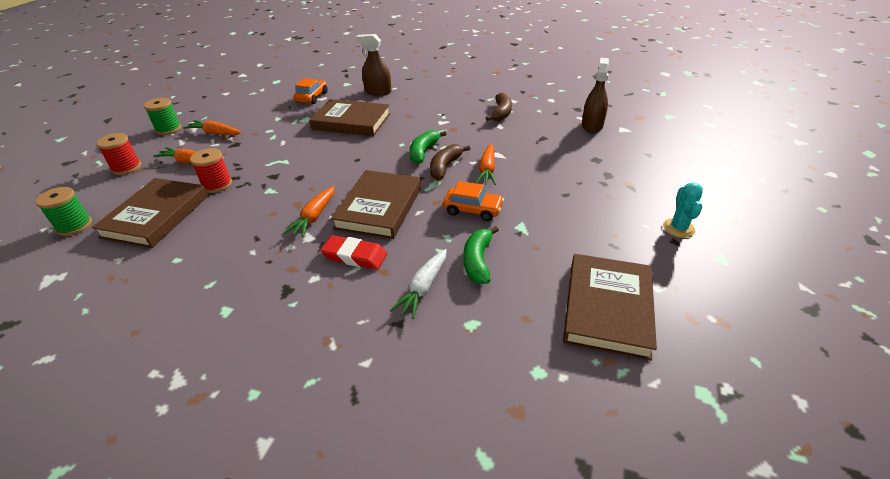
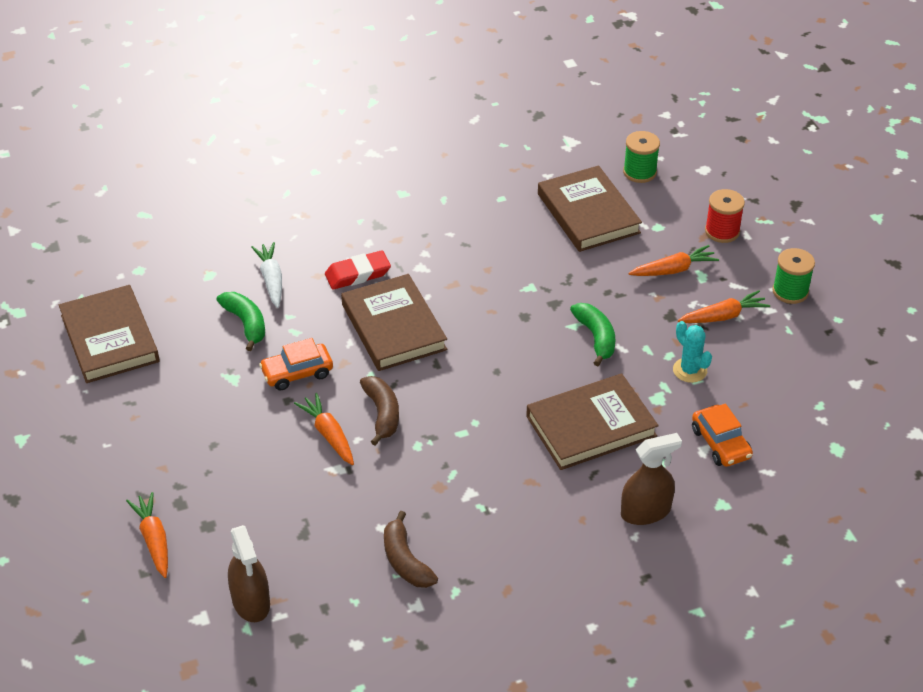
camera: 140 degrees right, 5 degrees up
(217, 185) = (592, 265): red spool -> none
(314, 217) = (443, 286): orange carrot -> orange carrot (154, 539)
(423, 152) = (433, 424): green banana -> green banana (596, 337)
(678, 228) = (71, 458): turquoise cactus -> turquoise cactus (689, 370)

